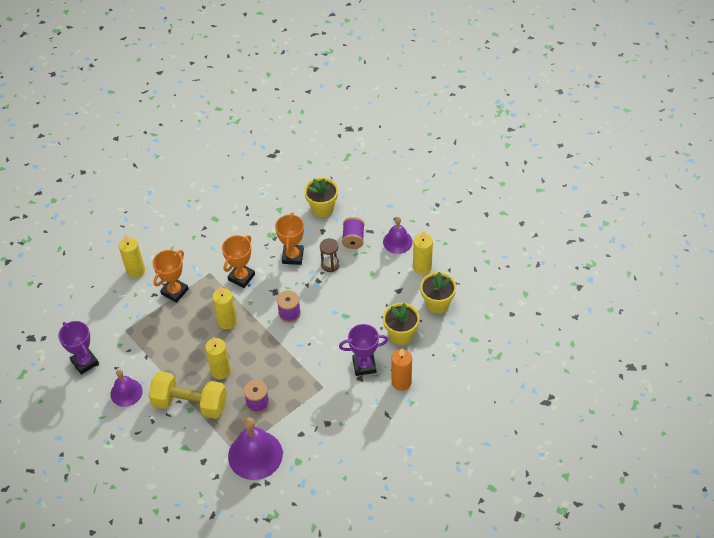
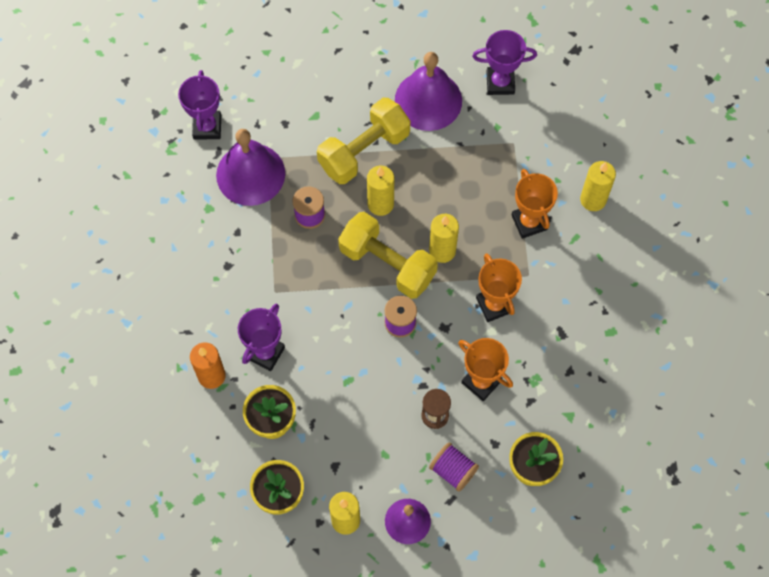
camera: 125 degrees right, 15 degrees up
(126, 392) = (428, 100): purple bell -> purple bell, size x1.64
(241, 505) = (207, 127): none -> purple trophy
(257, 342) = (387, 264): none -> yellow dumbbell

